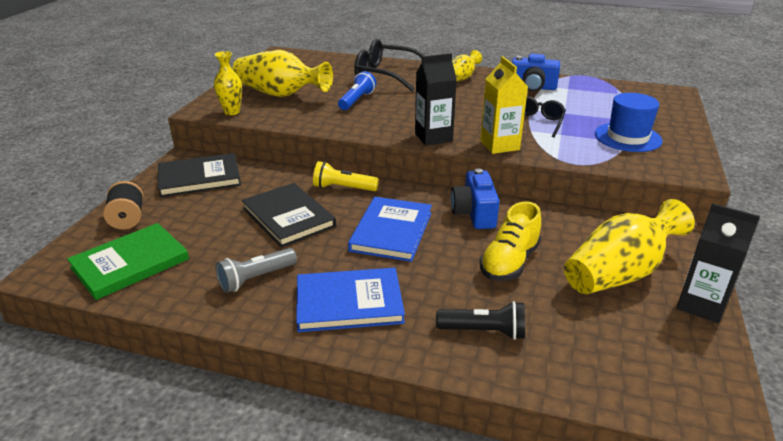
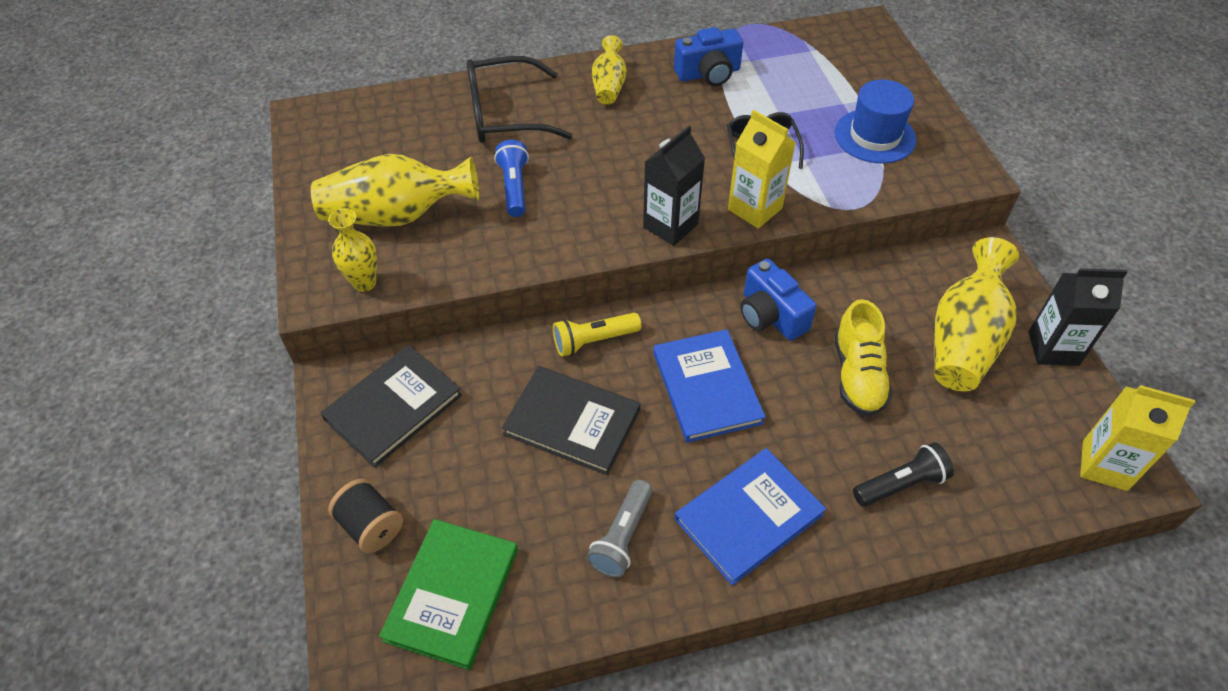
camera: 30 degrees left, 20 degrees up
(689, 394) = (1104, 465): none -> yellow carton

